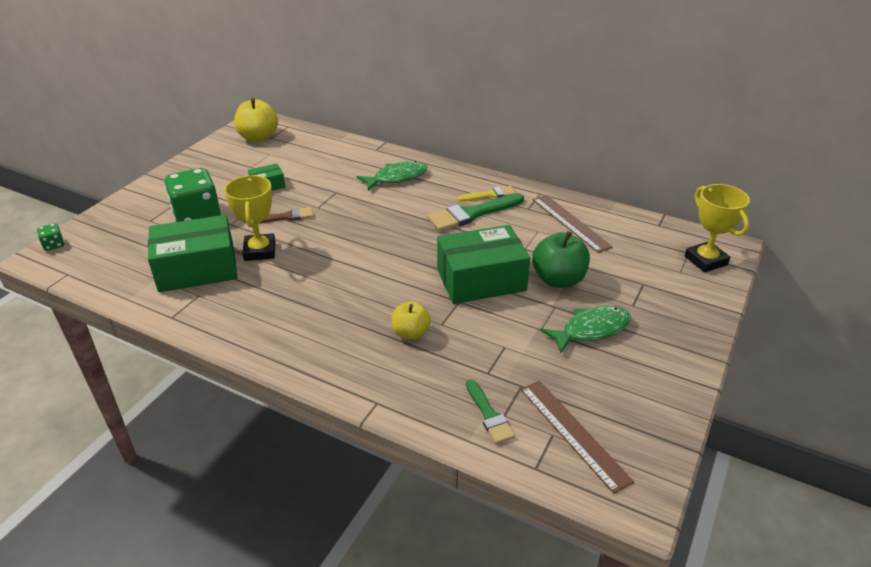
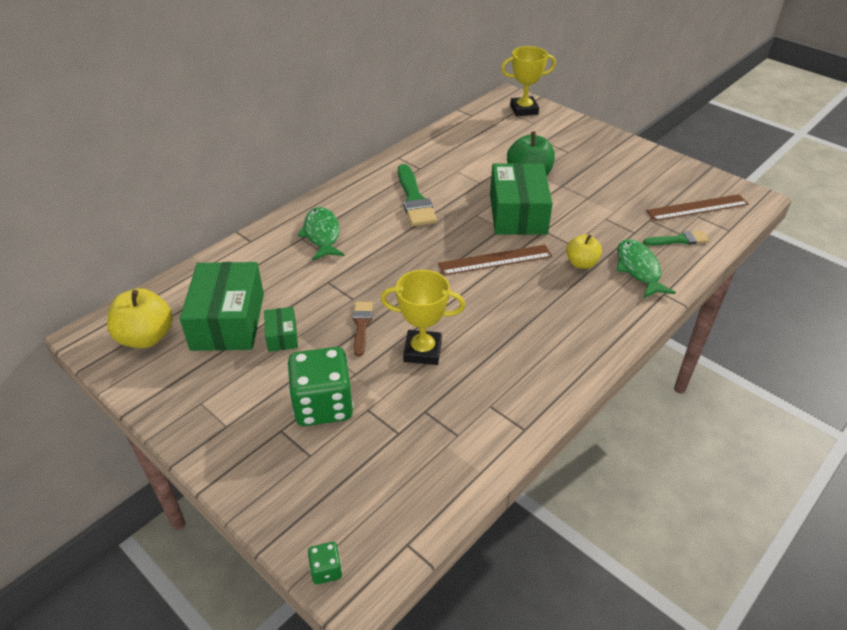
camera: 75 degrees left, 5 degrees up
(197, 269) = (439, 406): green box -> green box (228, 321)
(489, 195) = (387, 184): yellow brush -> none
(570, 222) = (451, 152): brown ruler -> brown ruler (495, 260)
(591, 329) = (592, 175): green fish -> green fish (638, 269)

